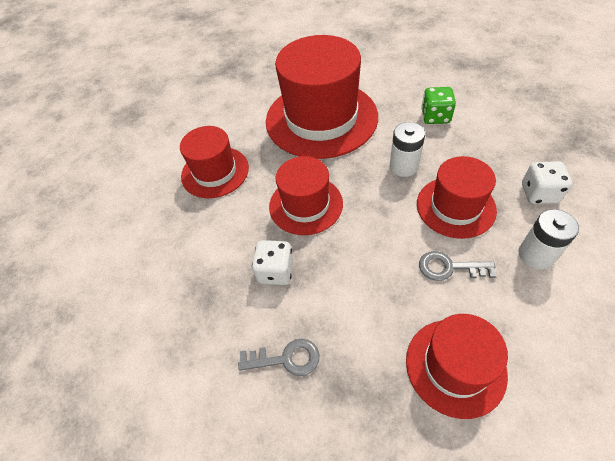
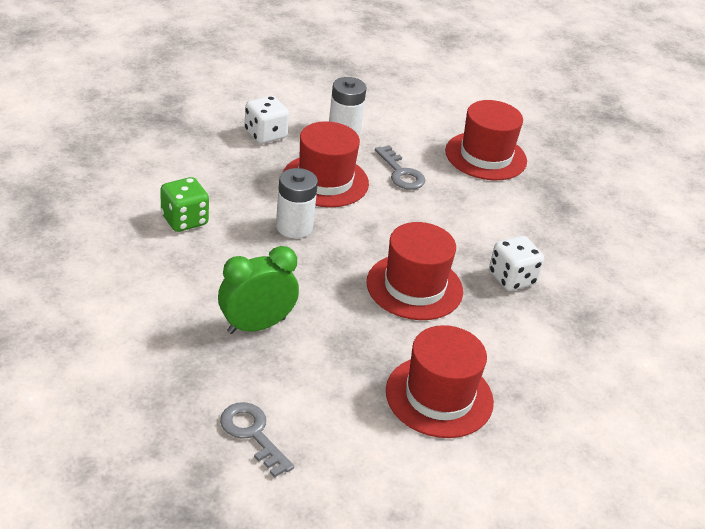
camera: 135 degrees left, 15 degrees down
(286, 358) = (576, 241): grey key -> grey key (252, 434)
(321, 118) = (256, 325): red hat -> green clock

